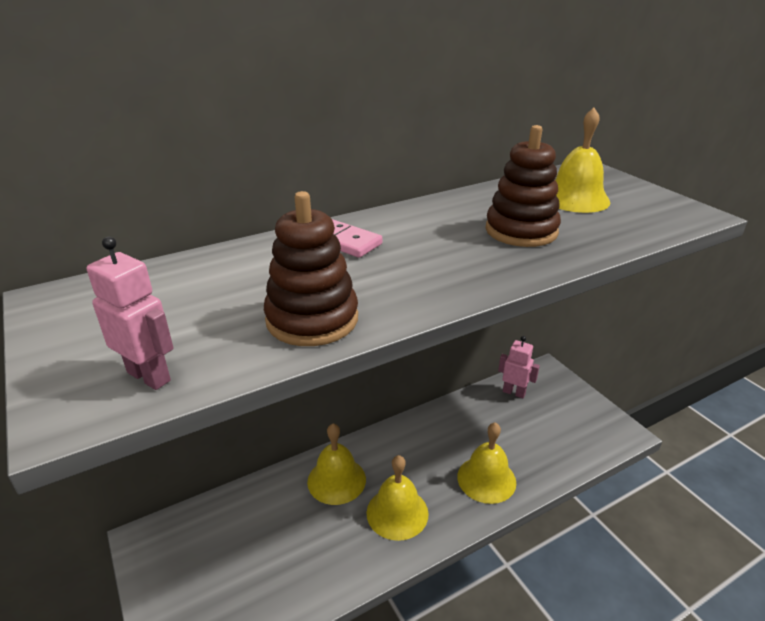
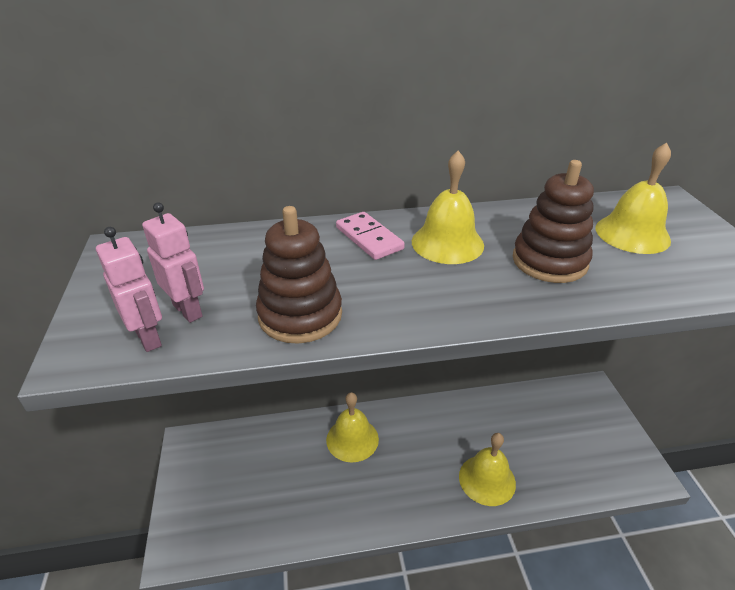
camera: 20 degrees right, 5 degrees up
(397, 513) = (393, 485): yellow bell -> yellow bell (447, 243)
(514, 392) = (549, 402): pink robot -> pink robot (188, 310)

